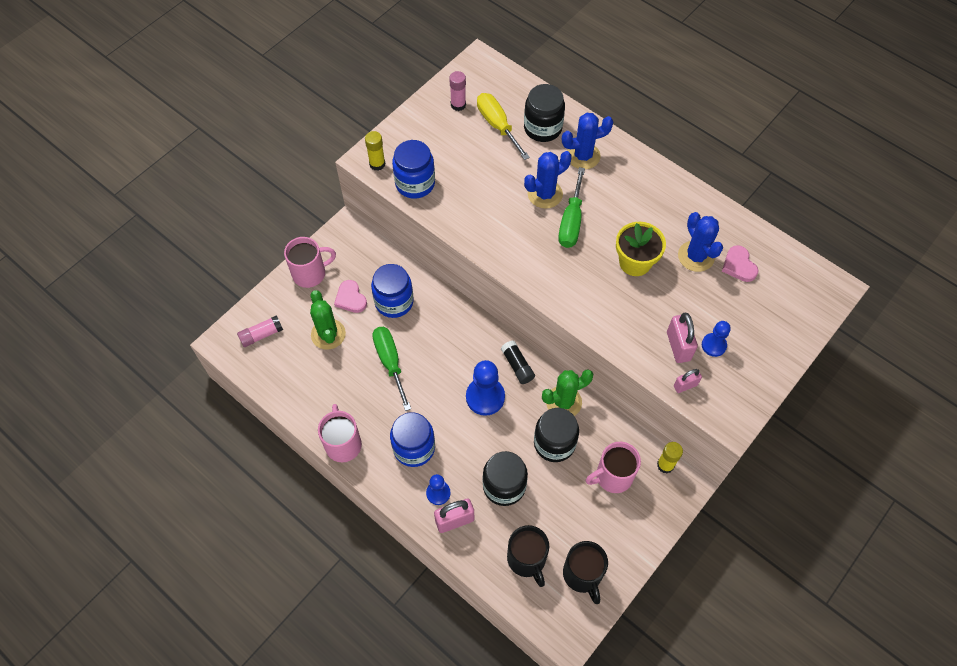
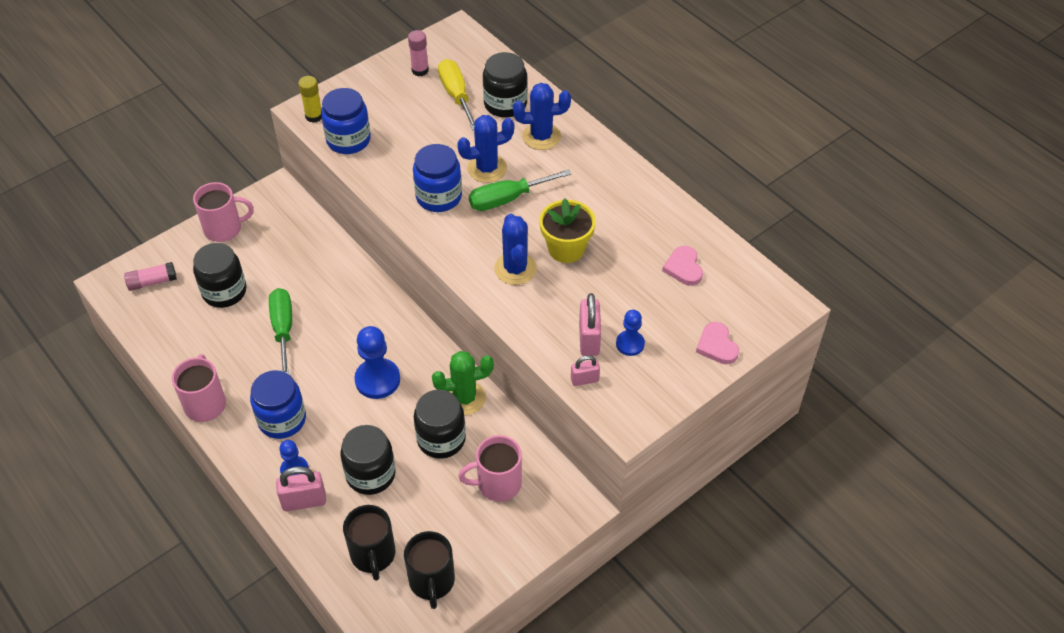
camera: 10 degrees right, 10 degrees down
(328, 334) = (224, 291): green cactus -> black jar
(350, 298) = (260, 259): pink heart -> pink heart (717, 345)
(394, 302) = (306, 269): blue jar -> blue jar (439, 197)
(517, 366) = (423, 353): black glue stick -> none
(571, 221) = (507, 199): green screwdriver -> green screwdriver turned 45 degrees clockwise
(665, 465) = (562, 481): yellow glue stick -> none
(696, 256) = (637, 252): blue cactus -> blue cactus (515, 269)

